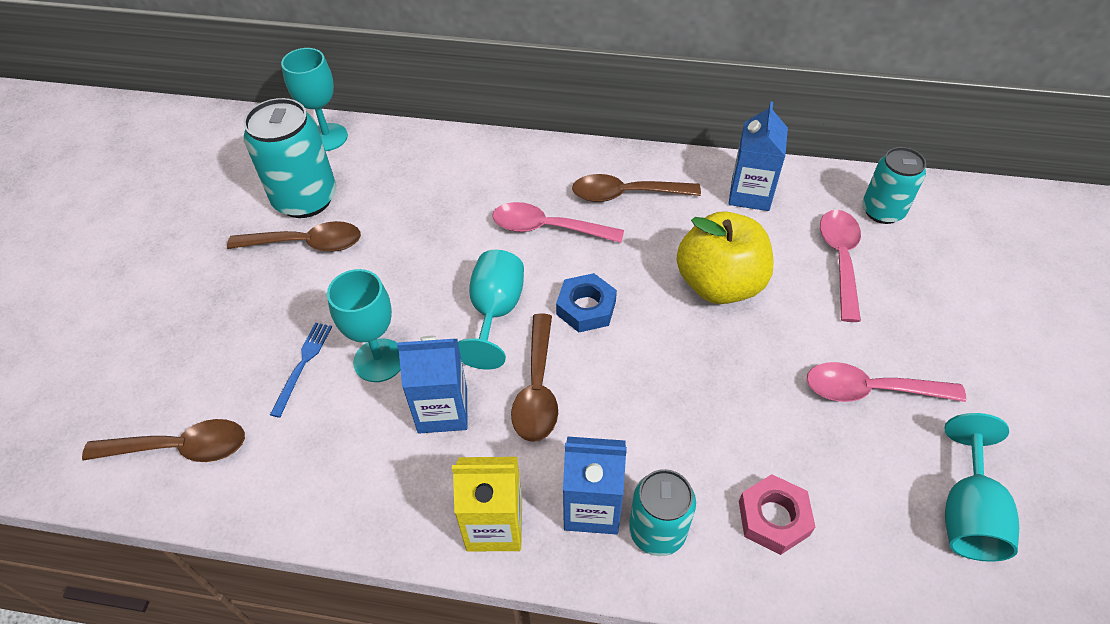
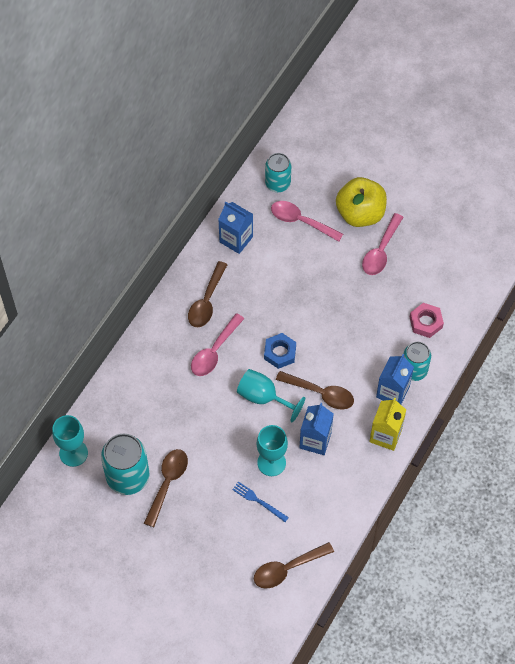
camera: 70 degrees left, 10 degrees up
(180, 448) = (287, 568): brown spoon -> brown spoon turned 135 degrees counterclockwise
(719, 284) = (292, 284): yellow apple -> yellow apple (360, 214)
(967, 513) = (452, 248): turquoise goblet -> none

